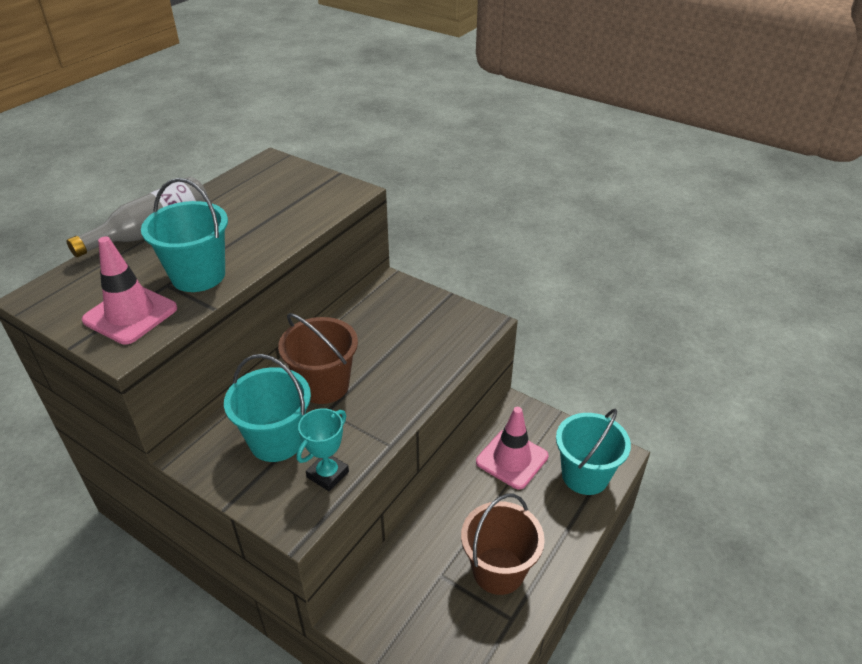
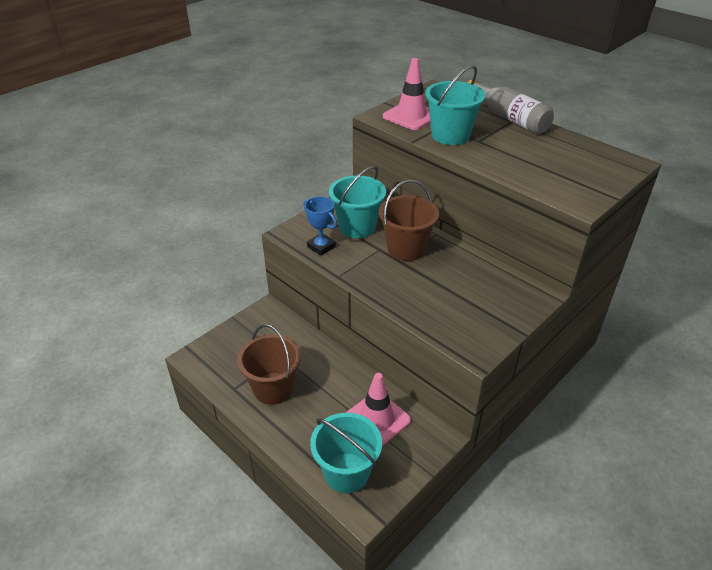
camera: 100 degrees right, 0 degrees up
(328, 474) = (321, 247): turquoise trophy -> blue trophy

